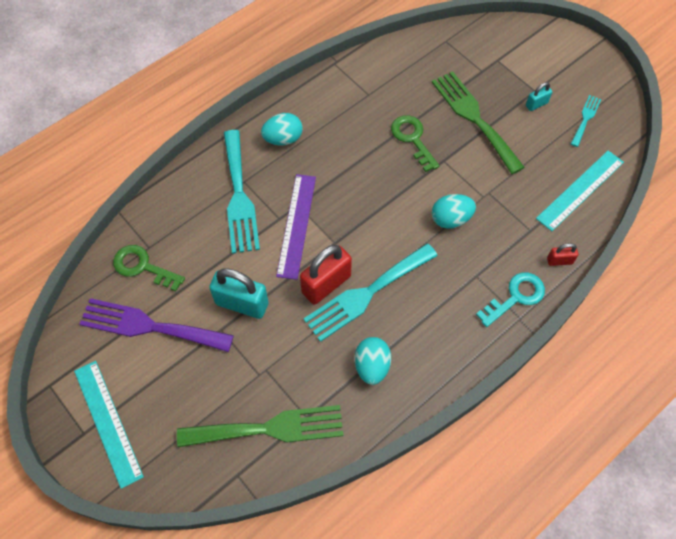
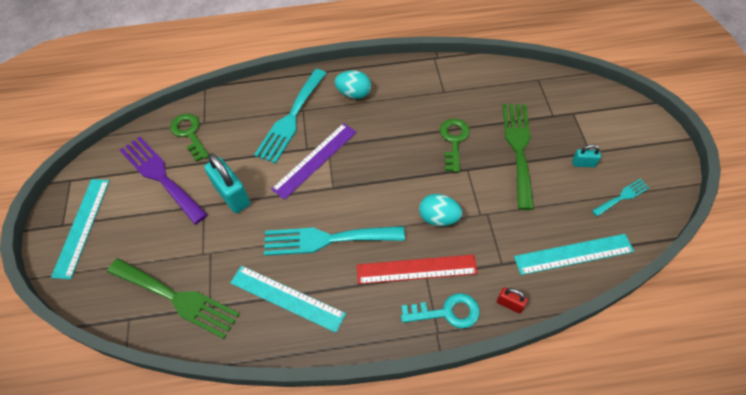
camera: 35 degrees right, 5 degrees down
(326, 284) = (302, 215): red padlock -> none
(372, 366) = (287, 298): turquoise egg -> turquoise ruler
(465, 275) = (416, 269): none -> red ruler

